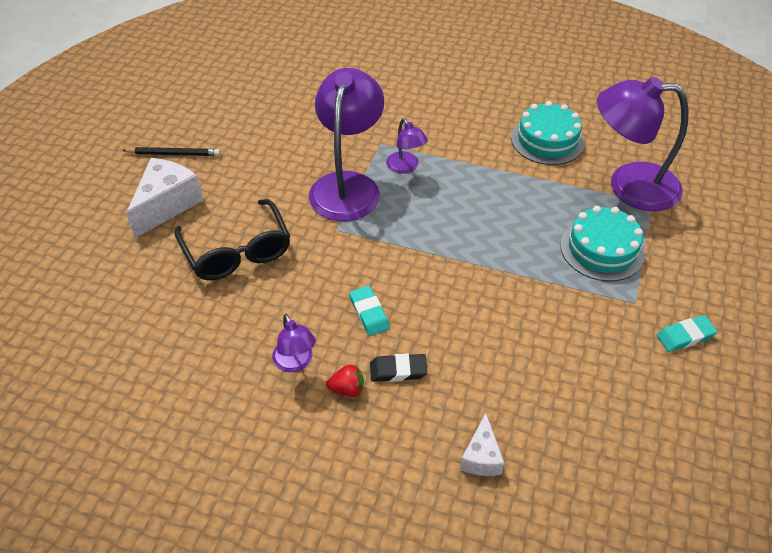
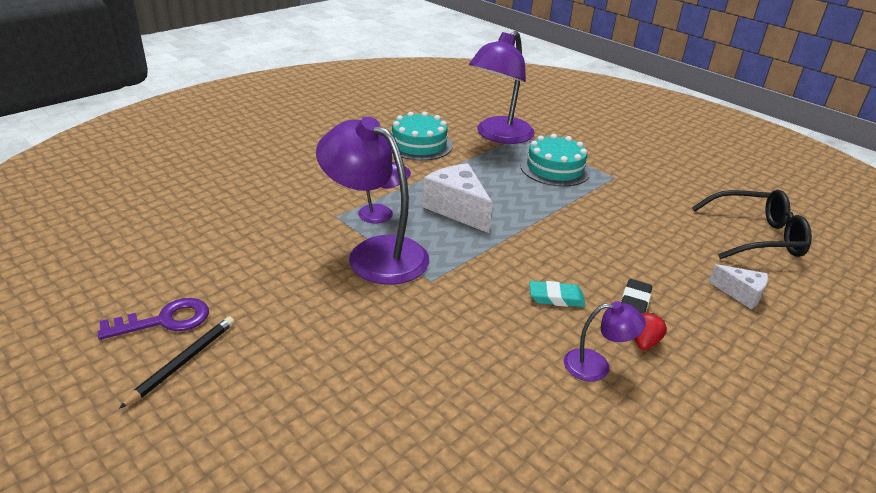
camera: 65 degrees left, 15 degrees down
(167, 205) = (274, 396): white cheese -> white cheese (457, 209)
(204, 127) = (164, 320): none -> purple key
(237, 251) = (407, 359): black glasses -> black glasses (756, 236)
(685, 336) = (654, 172): turquoise eraser -> none

